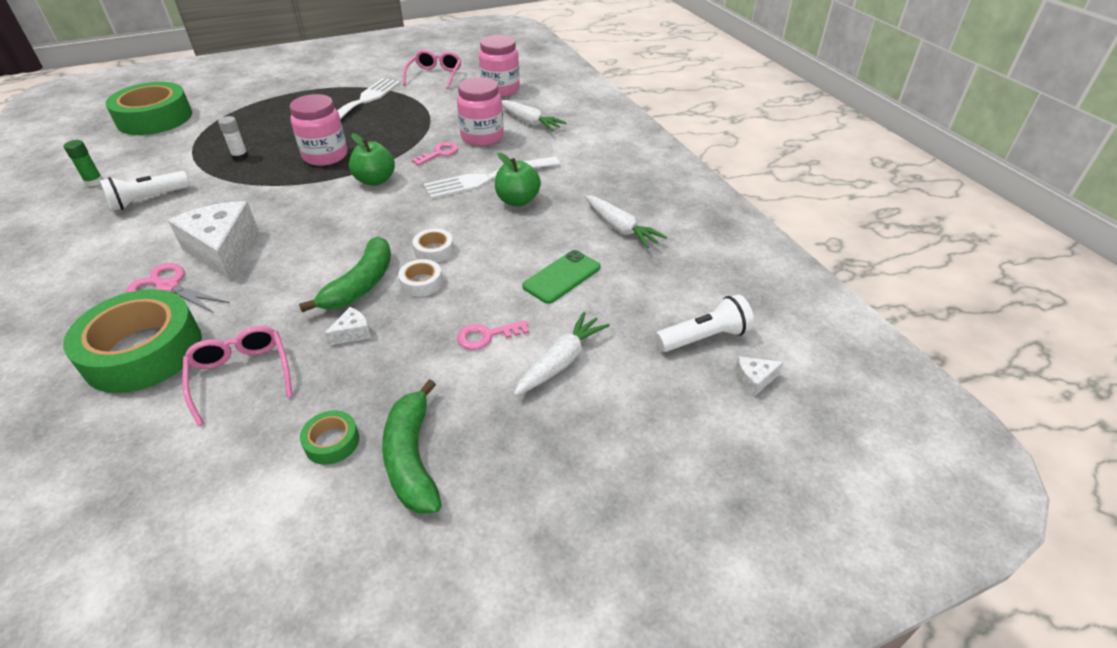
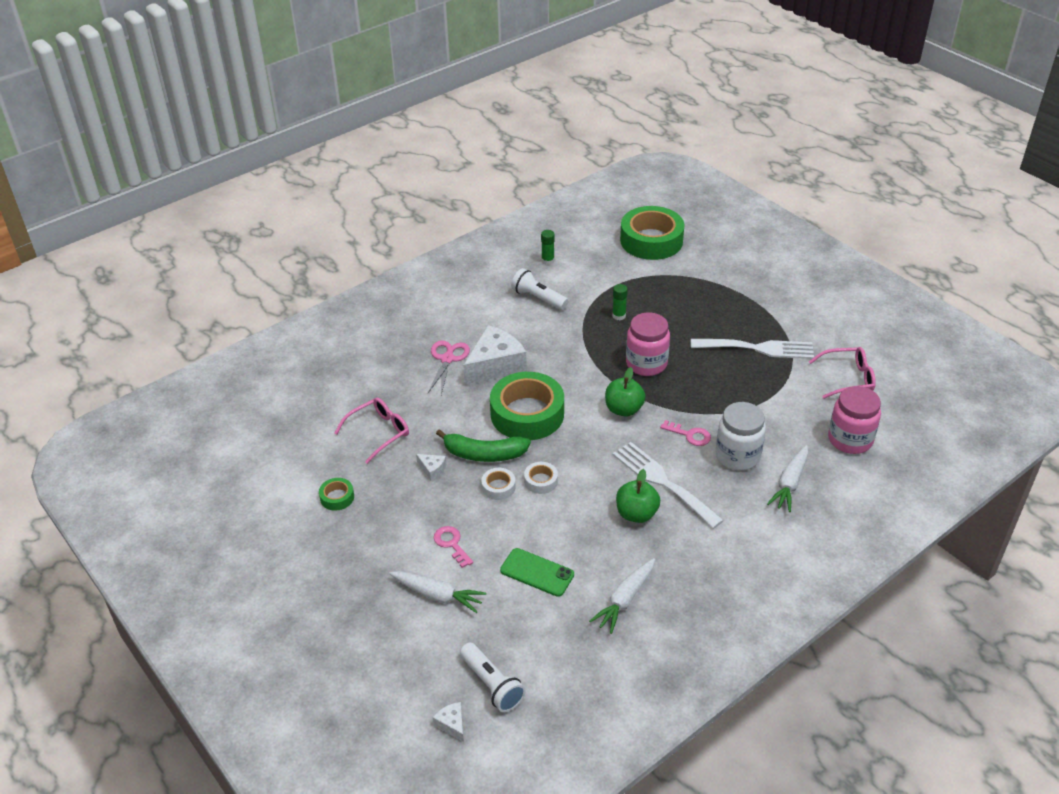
camera: 75 degrees right, 0 degrees up
(143, 351) = (386, 379): green tape -> green tape (527, 414)
(240, 157) = (619, 316): white glue stick -> green glue stick
(412, 458) = (333, 540): green banana -> none
(482, 137) = (737, 456): pink jar -> white jar

